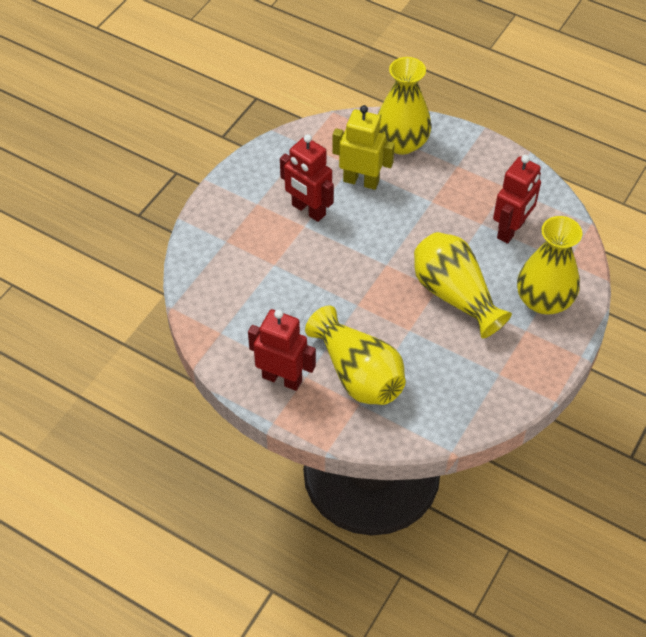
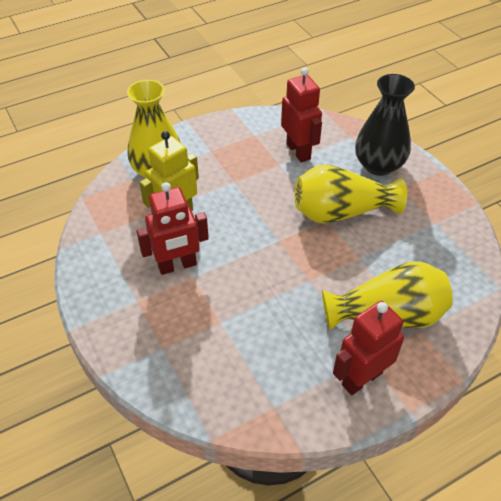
camera: 60 degrees left, 5 degrees down
(544, 300) = (378, 165): yellow vase -> black vase

